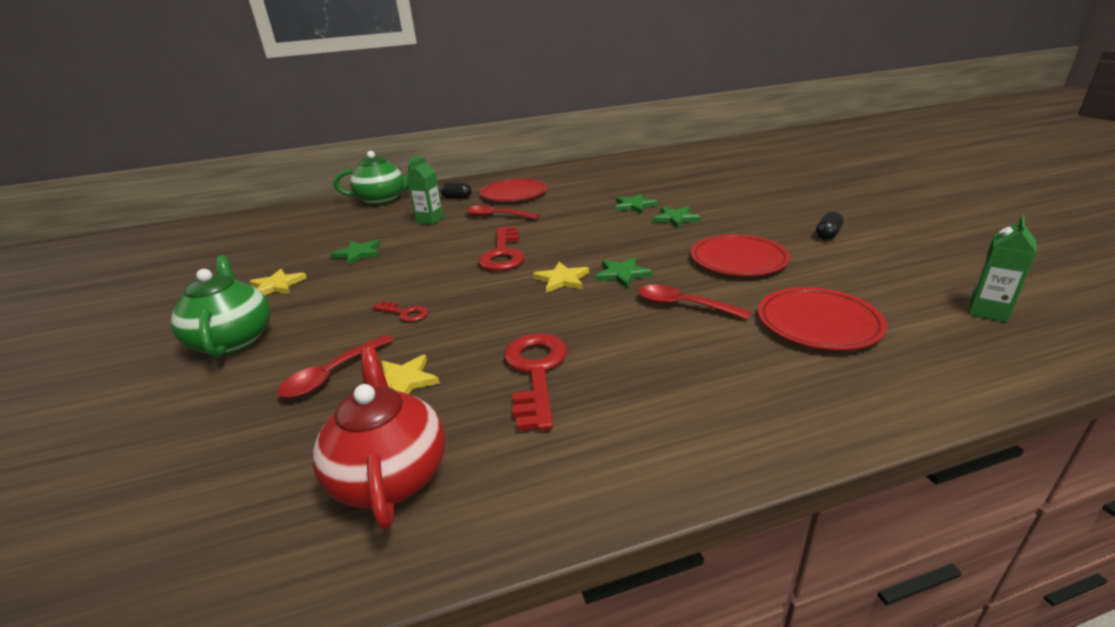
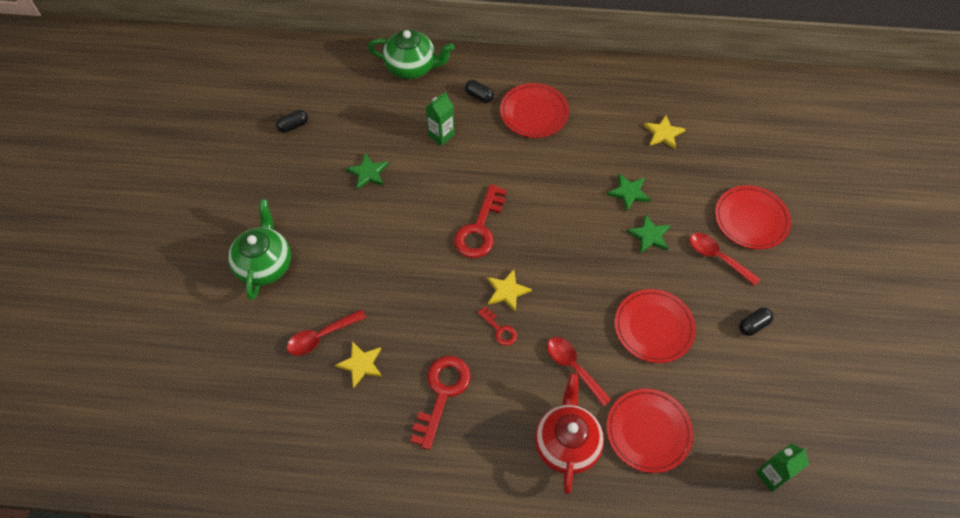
camera: 20 degrees right, 30 degrees up
(261, 249) = (293, 126): none -> black capsule
(277, 285) = (300, 198): yellow star -> yellow star (663, 133)
(390, 474) = (335, 442): red teapot -> red teapot (566, 443)
(405, 313) = (381, 284): red key -> red key (499, 329)
(497, 216) = (500, 155): red spoon -> red spoon (717, 257)
(622, 274) = (554, 305): green star -> none
(753, 193) = (751, 219): none -> red plate

